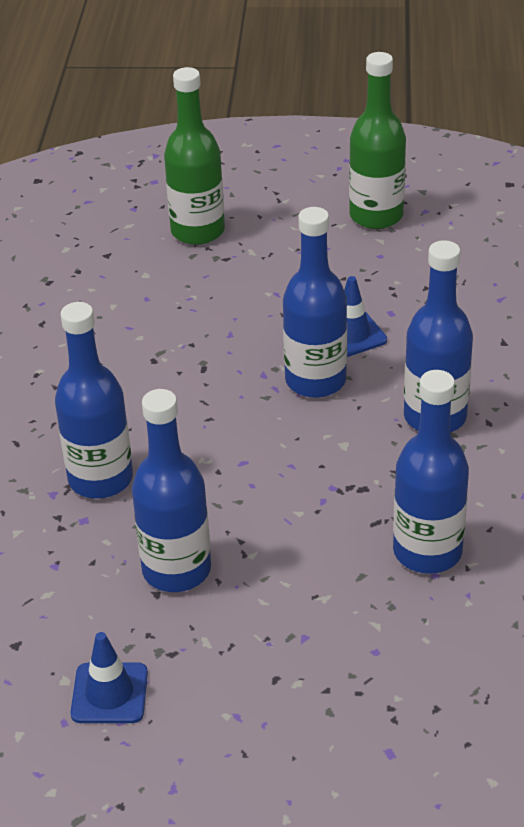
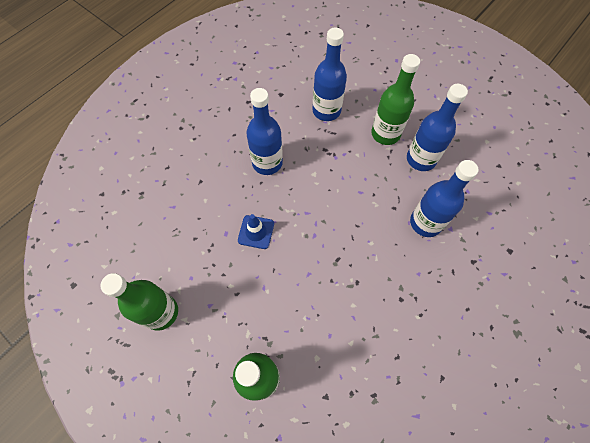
camera: 145 degrees left, 25 degrees up
(109, 693) = (473, 127): blue traffic cone -> none
(278, 576) = (385, 134): none -> green bottle
(315, 381) = (295, 215): blue bottle -> none

